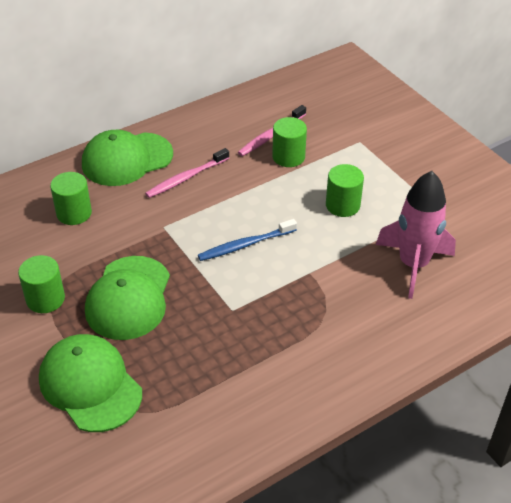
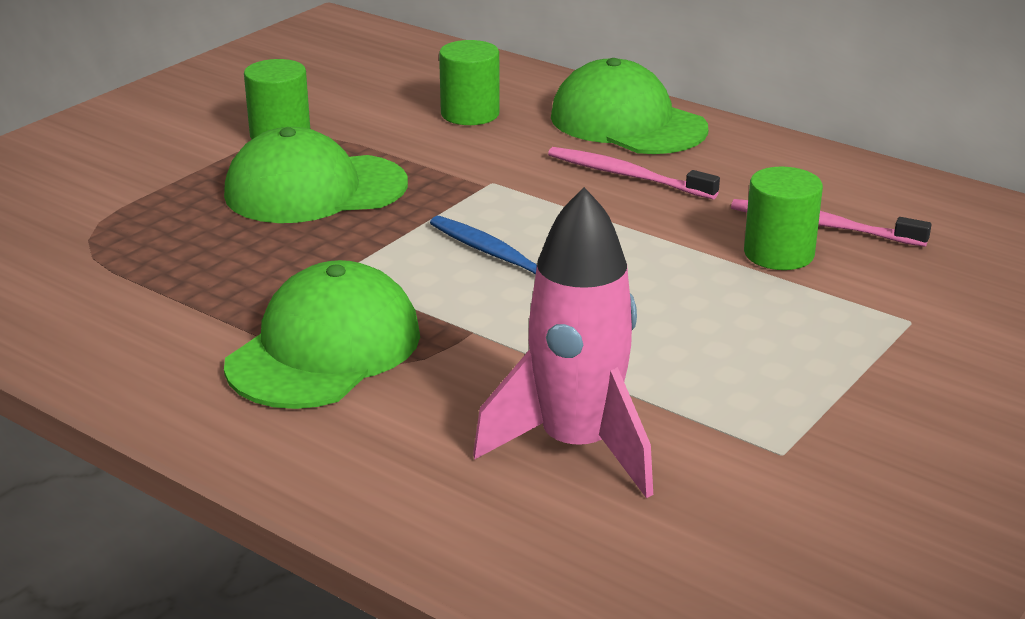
camera: 70 degrees right, 15 degrees down
(90, 385) = (128, 200): green cap -> green cap (324, 349)
(342, 205) = (690, 334): green cylinder -> none

